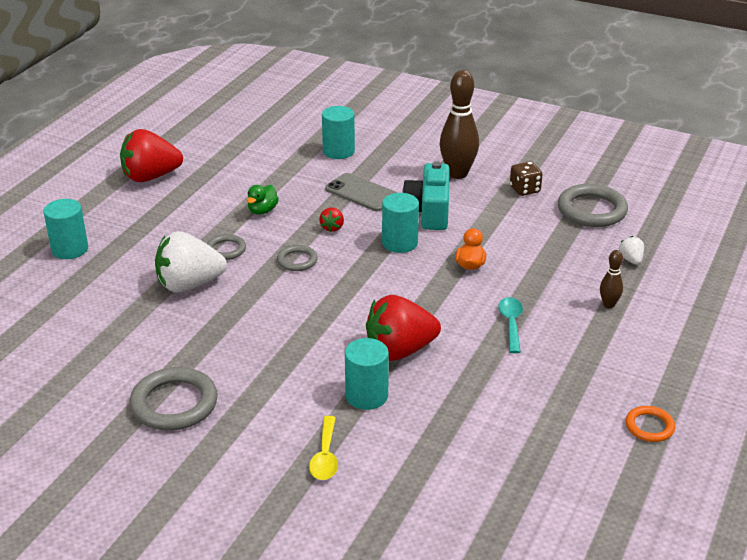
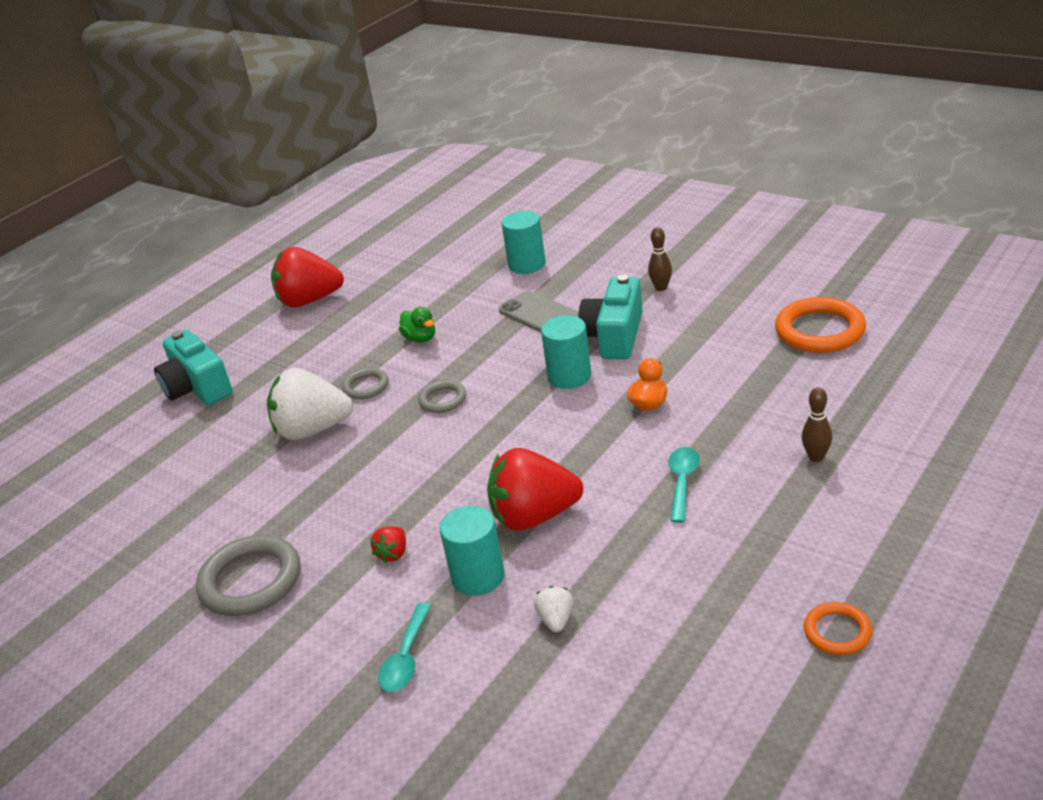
camera: 15 degrees right, 0 degrees up
(70, 249) = (197, 387): turquoise cylinder -> turquoise camera
(262, 211) = (420, 338): green duck -> green duck turned 75 degrees counterclockwise
(325, 456) = (406, 658): yellow spoon -> turquoise spoon
(332, 227) = (494, 358): red strawberry -> red strawberry (393, 553)
(457, 174) = (661, 288): brown bowling pin -> brown bowling pin, size x0.50
(525, 190) = (739, 306): brown dice -> none
(592, 210) = (820, 330): grey ring -> orange ring
(631, 260) = (858, 396): white strawberry -> white strawberry (556, 620)

